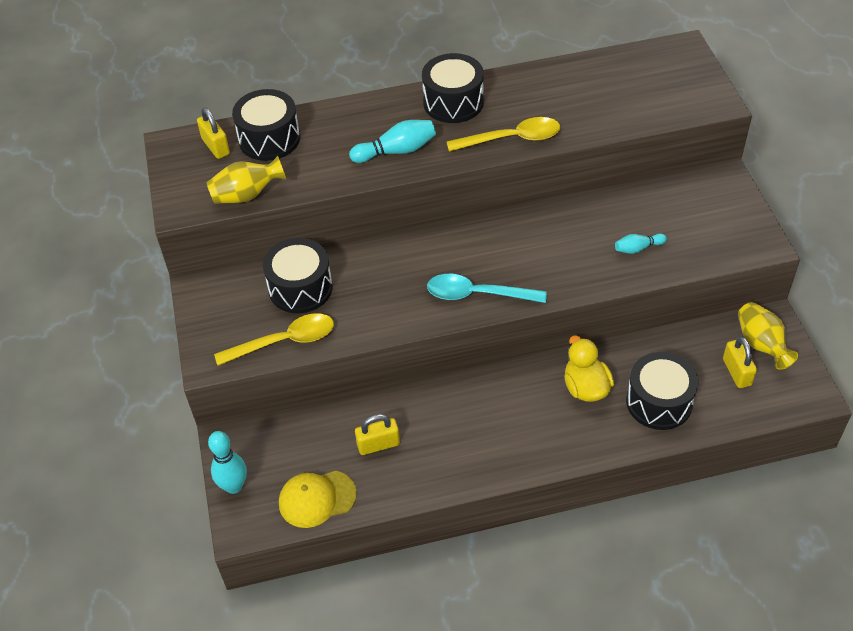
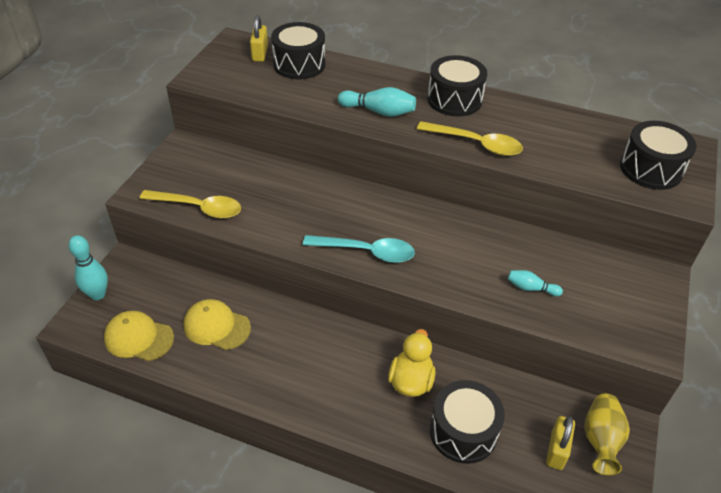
camera: 30 degrees right, 5 degrees down
(247, 195) = (247, 90): yellow vase -> none
(300, 288) = (245, 179): black drum -> black drum (650, 169)
(378, 444) = (216, 326): yellow padlock -> yellow cap
(478, 294) = (366, 252): turquoise spoon -> turquoise spoon turned 150 degrees clockwise

